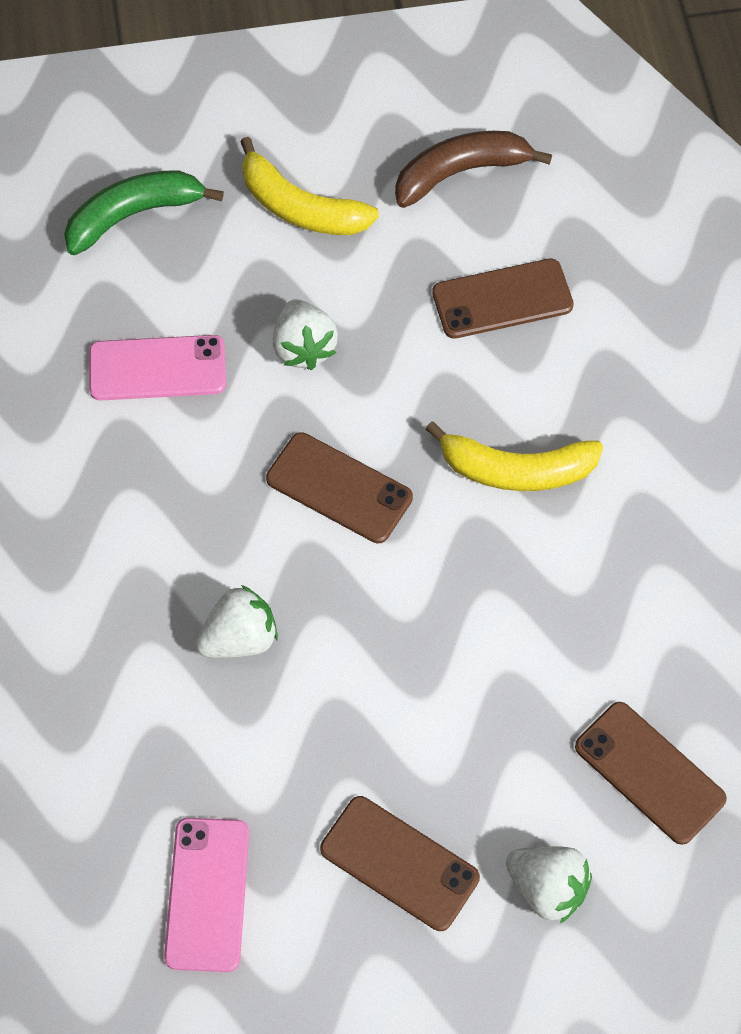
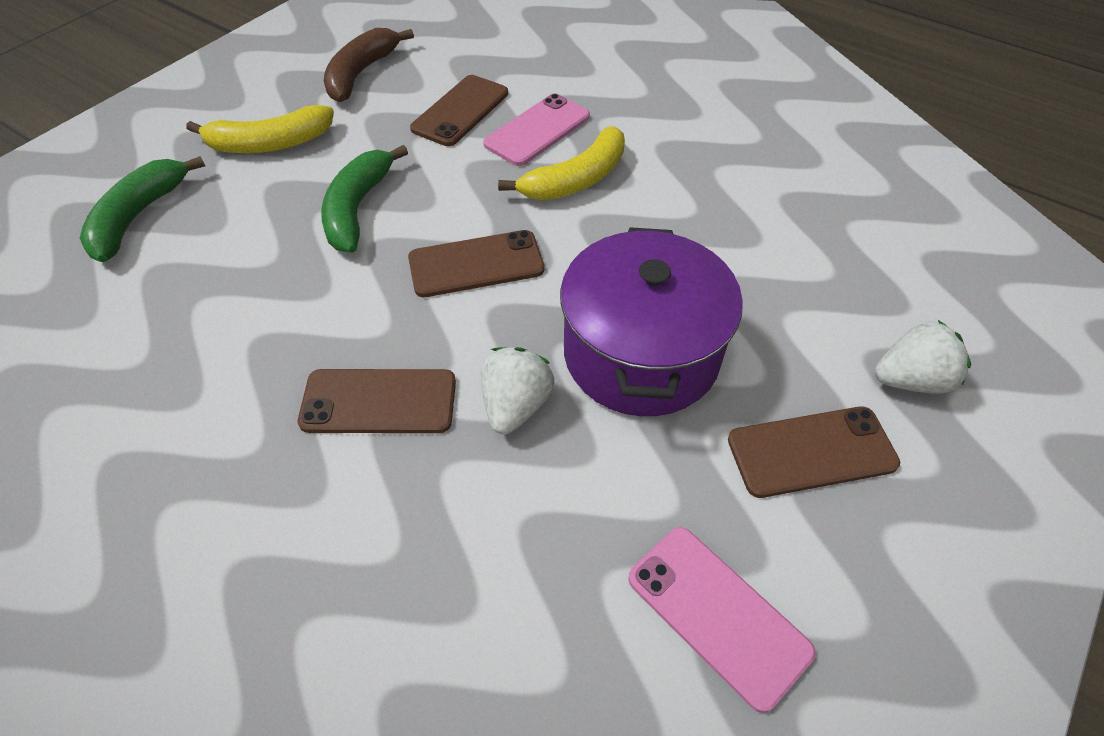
camera: 45 degrees left, 10 degrees down
(157, 368) = (254, 288): pink phone -> pink phone (537, 130)
(303, 348) = (357, 208): white strawberry -> green banana
(373, 680) = (641, 354): none -> purple pot
(649, 773) = (863, 267): brown phone -> brown phone (379, 401)

